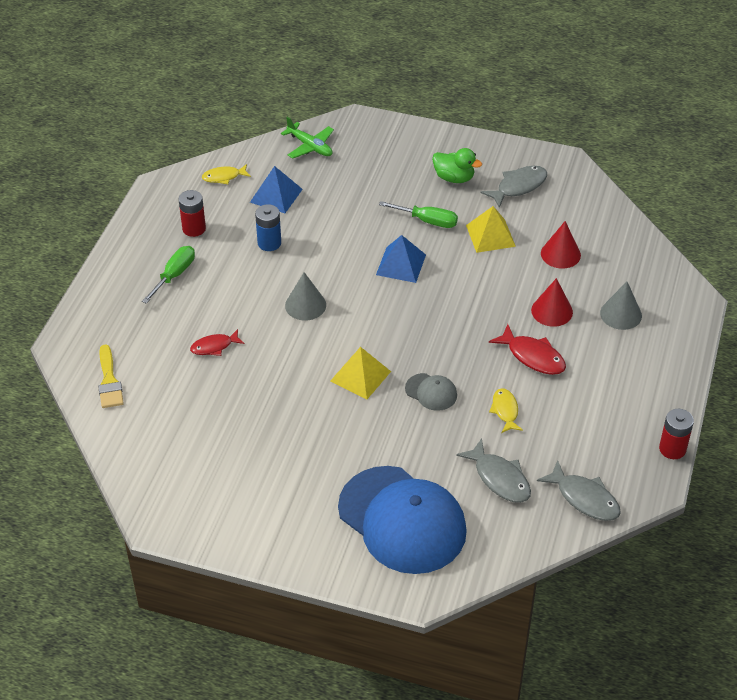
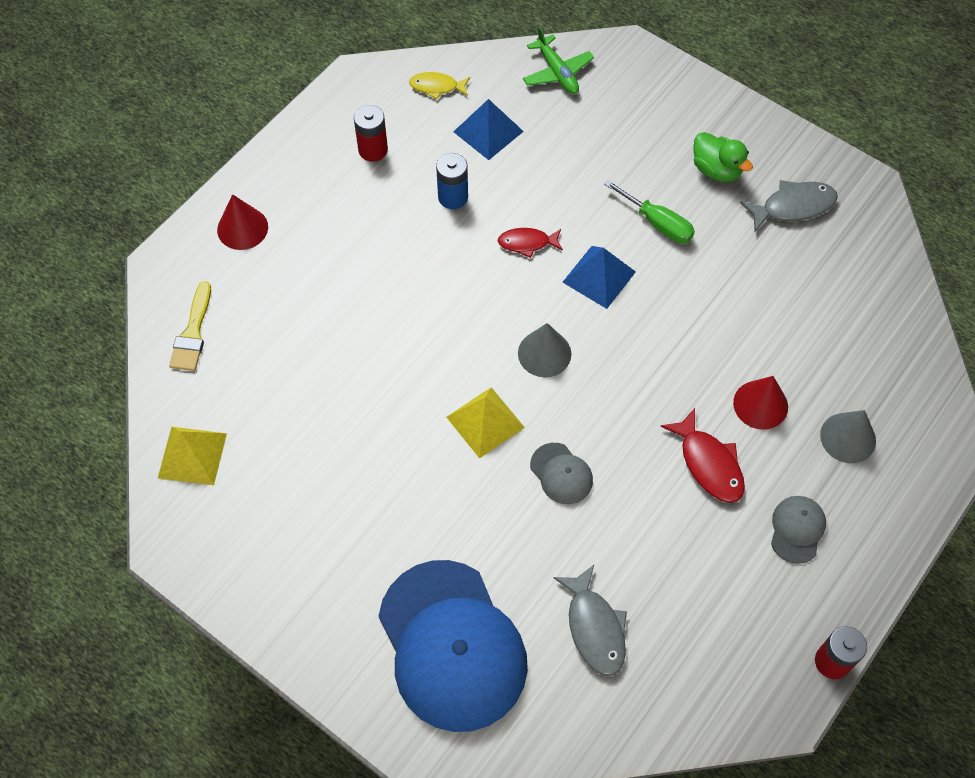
camera: 20 degrees right, 15 degrees up
(174, 275) = (325, 208): green screwdriver -> none
(214, 346) = (330, 324): red fish -> red fish (527, 243)
(305, 305) = (460, 299): grey cone -> grey cone (544, 353)
(490, 235) = (728, 268): yellow pyramid -> yellow pyramid (192, 455)
(505, 411) = (641, 531): yellow fish -> none
(560, 254) = (806, 323): red cone -> red cone (242, 228)
(584, 498) = (689, 694): grey fish -> none
(612, 378) = (797, 529): none -> grey cap

